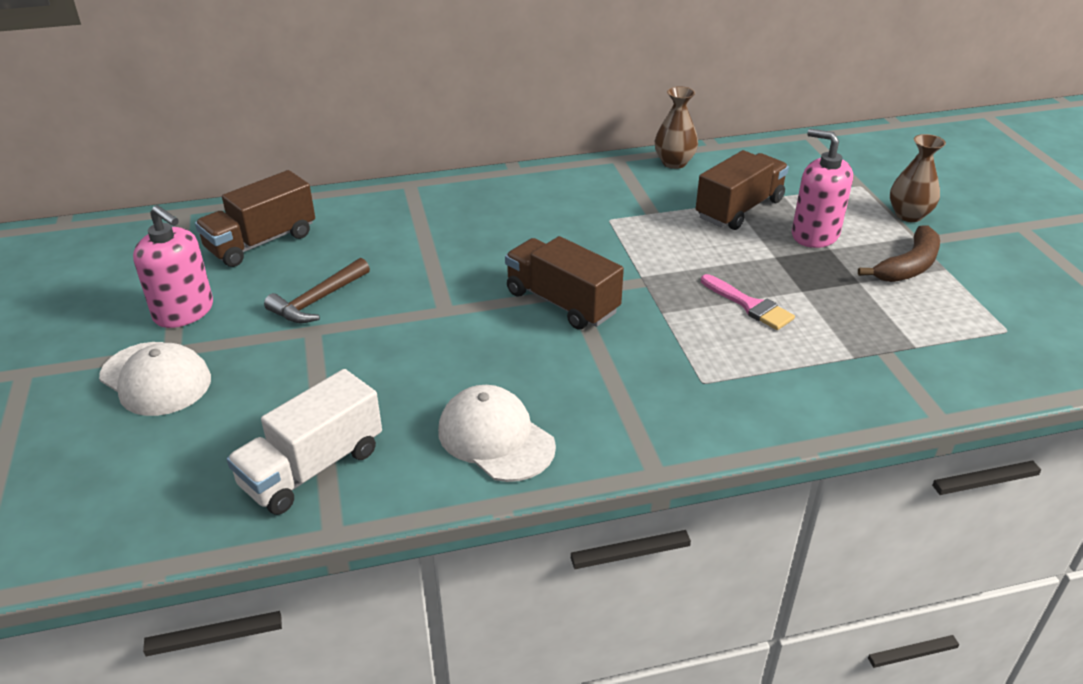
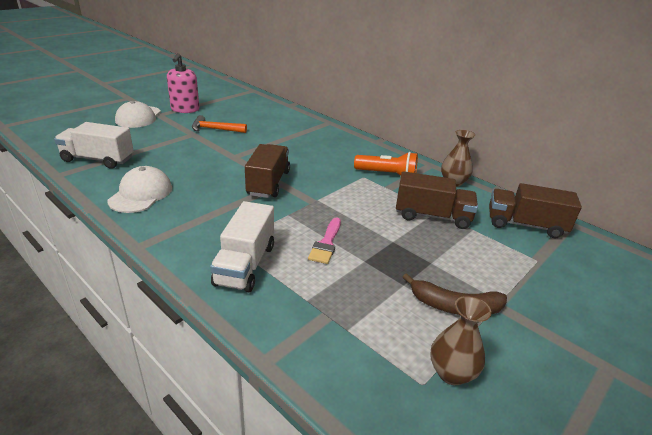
camera: 55 degrees right, 5 degrees down
(261, 242) = (246, 108): brown truck -> brown truck (525, 225)
(317, 300) = (215, 129): brown hammer -> orange hammer
(618, 199) = (387, 175): none -> orange flashlight
(758, 383) = (245, 264): none -> white truck
(814, 235) = (441, 252): pink soap dispenser -> none
(908, 215) = (529, 293): brown vase -> brown vase (451, 373)

